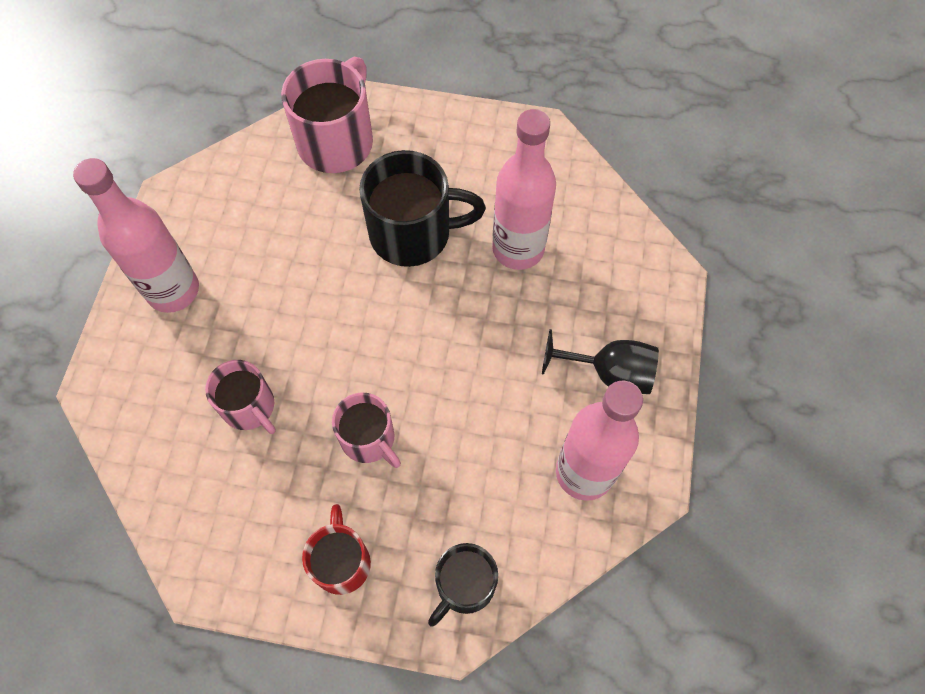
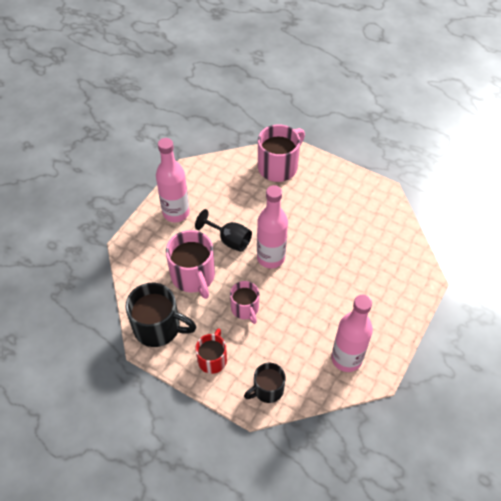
camera: 20 degrees right, 10 degrees down
(249, 407) = (193, 276): pink mug -> pink mug, size x1.63
(413, 233) = (301, 220): black mug -> black mug (158, 327)
(518, 249) = (352, 243): pink bottle -> pink bottle (271, 257)
(609, 373) = (377, 316): black goblet -> black goblet (229, 240)

